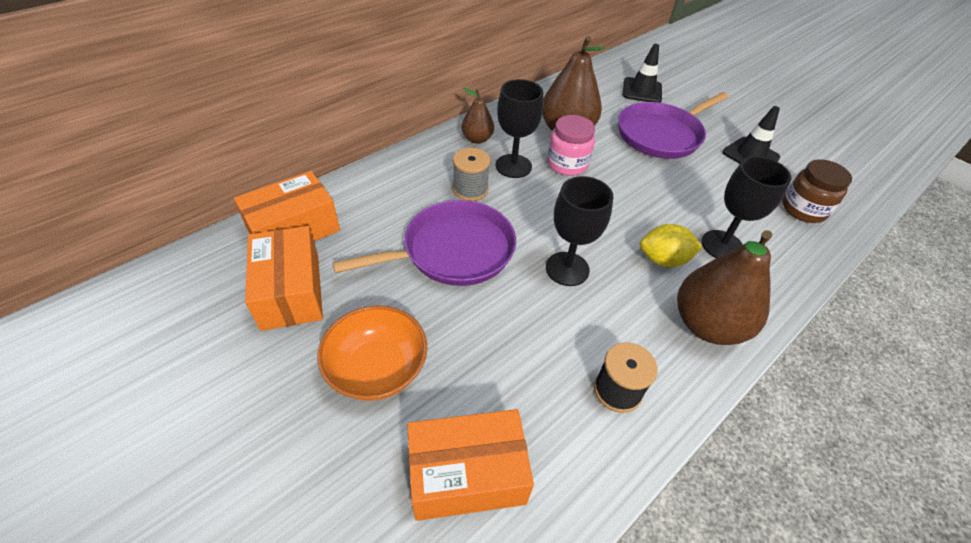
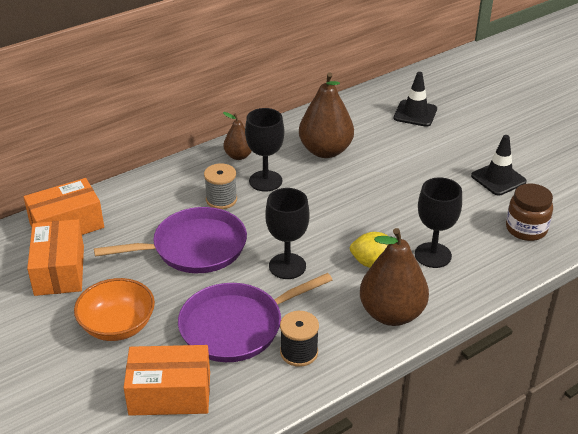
camera: 10 degrees right, 10 degrees down
(567, 164) = (316, 181): pink jar -> none
(661, 134) = (417, 157): purple pan -> purple pan (236, 326)

